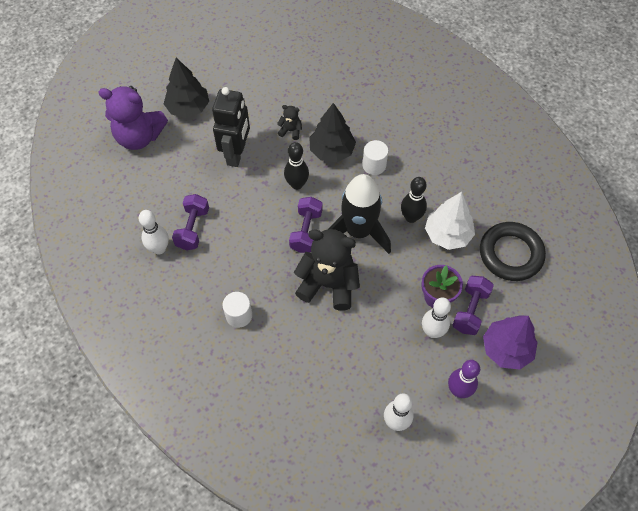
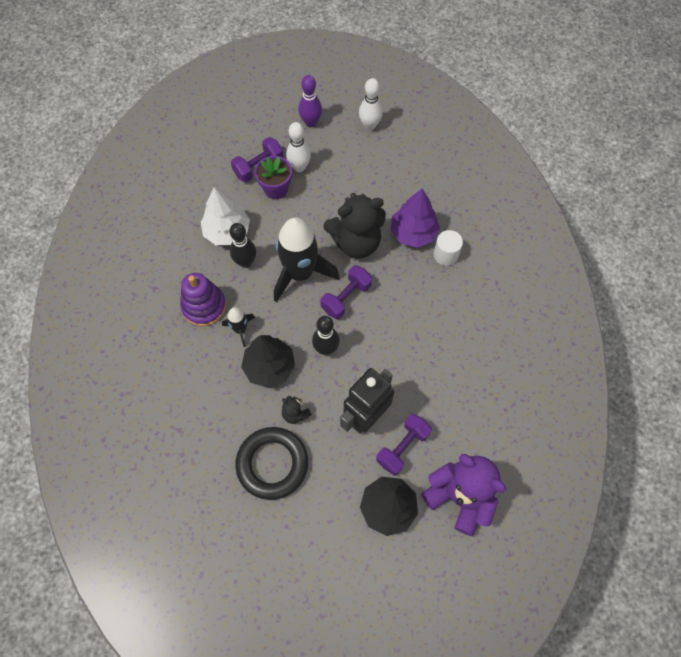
camera: 150 degrees left, 5 degrees up
(159, 249) = (490, 351): white bowling pin -> none
(193, 228) = (449, 355): purple dumbbell -> purple dumbbell (402, 447)
(328, 284) = (356, 242): black teddy bear -> black teddy bear turned 60 degrees counterclockwise
(374, 165) = (240, 329): white cylinder -> black rocket
(416, 167) = (204, 306): none -> purple stacking toy
(506, 349) = (255, 130): purple tree -> purple tree (413, 233)
(510, 254) = (190, 190): black ring -> black ring (272, 464)

